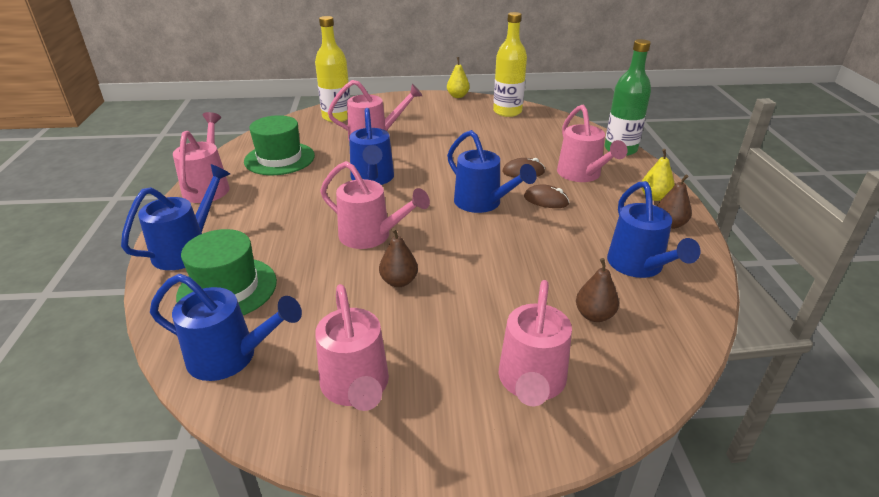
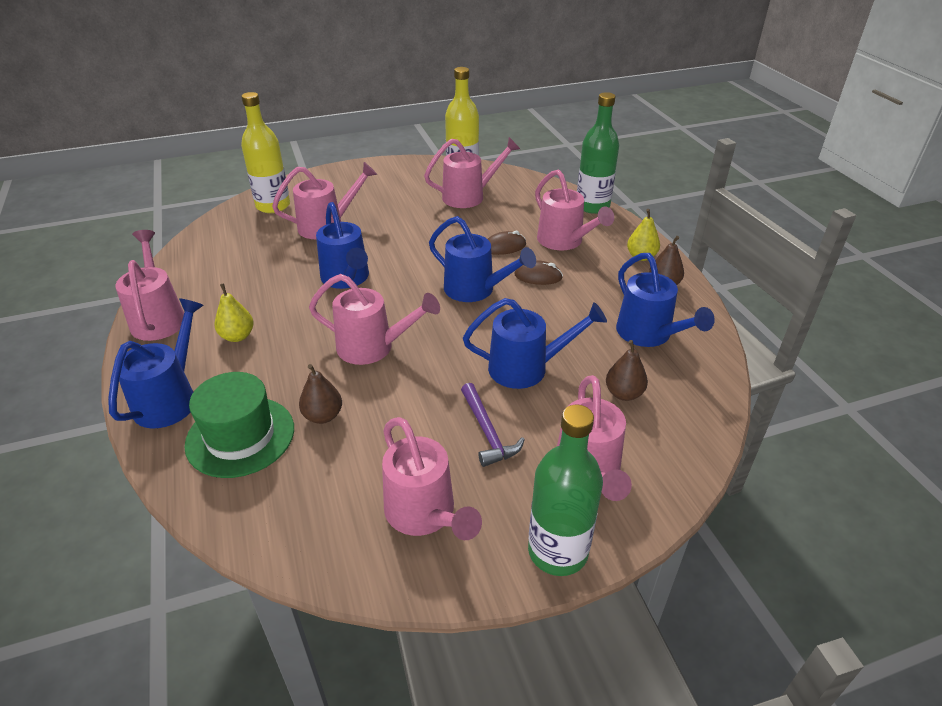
camera: 15 degrees left, 5 degrees up
(231, 357) = (281, 511): blue watering can -> blue watering can (527, 368)
(279, 159) = (228, 269): green hat -> none
(399, 281) = (423, 393): brown pear -> brown pear (323, 416)
(445, 325) = (487, 432): none -> purple hammer
(458, 96) = (401, 161): yellow pear -> yellow pear (237, 336)
(471, 451) = (557, 551): none -> green bottle
(507, 128) = (470, 196): none -> pink watering can

